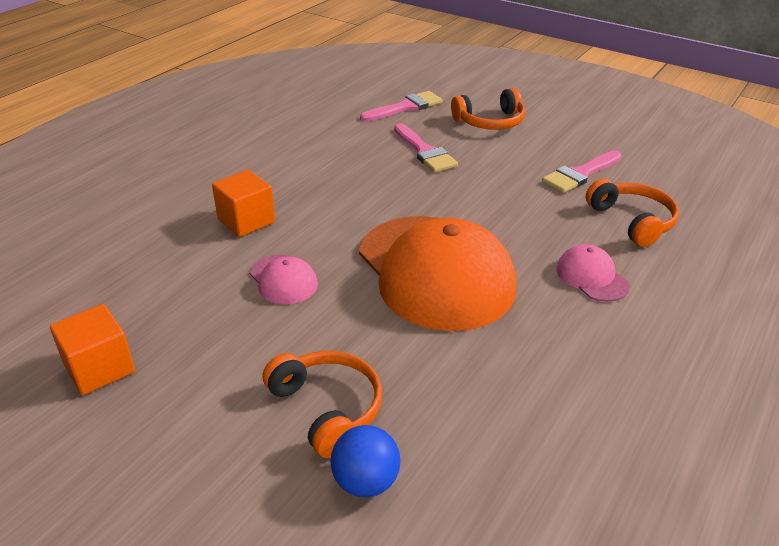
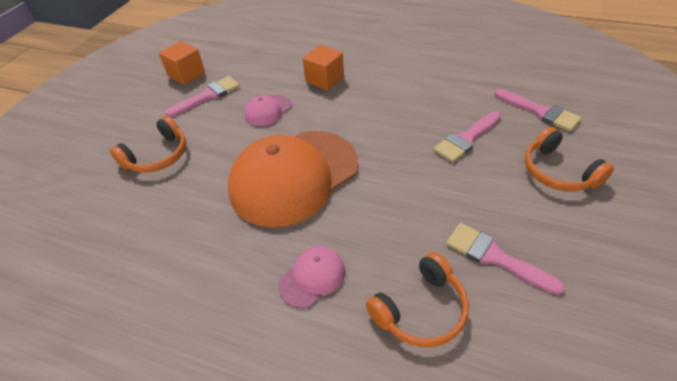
camera: 80 degrees right, 10 degrees up
(195, 342) = (208, 96): none -> pink brush
(365, 482) = (104, 183): blue ball -> none

